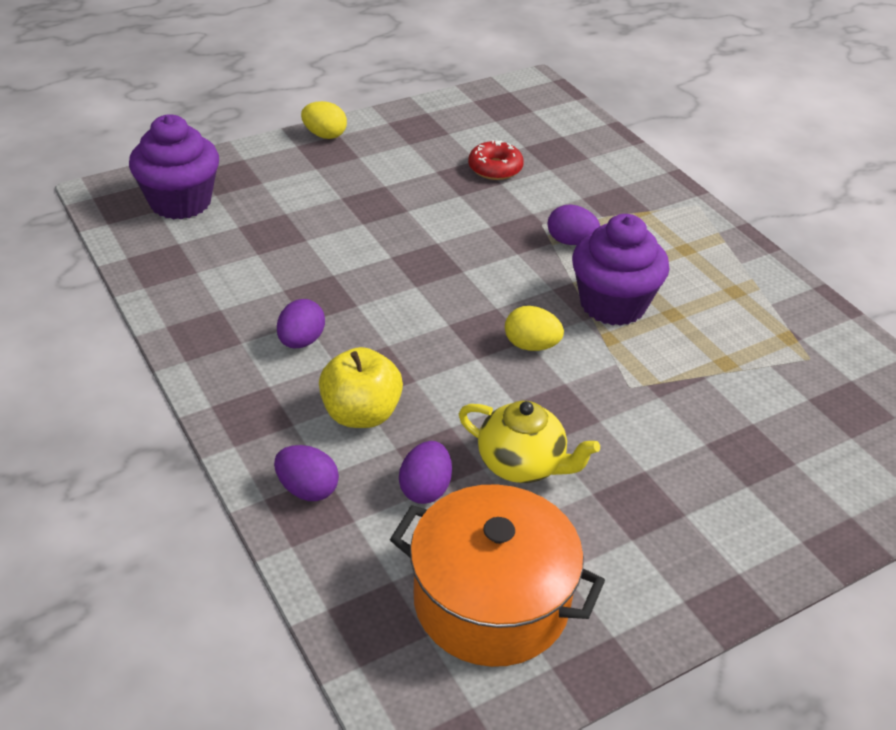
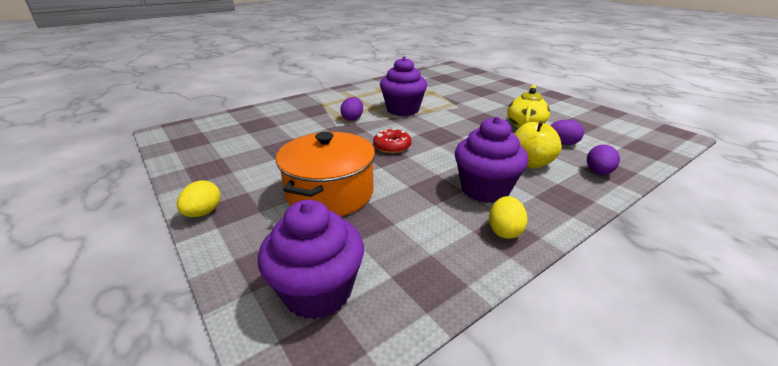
camera: 95 degrees left, 10 degrees down
(301, 341) = (485, 189): purple egg -> purple cupcake
(491, 601) = (604, 127): orange pot -> orange pot (330, 193)
(495, 168) = (274, 140): red donut -> red donut (392, 146)
(531, 345) = (444, 125): yellow egg -> yellow egg (504, 231)

